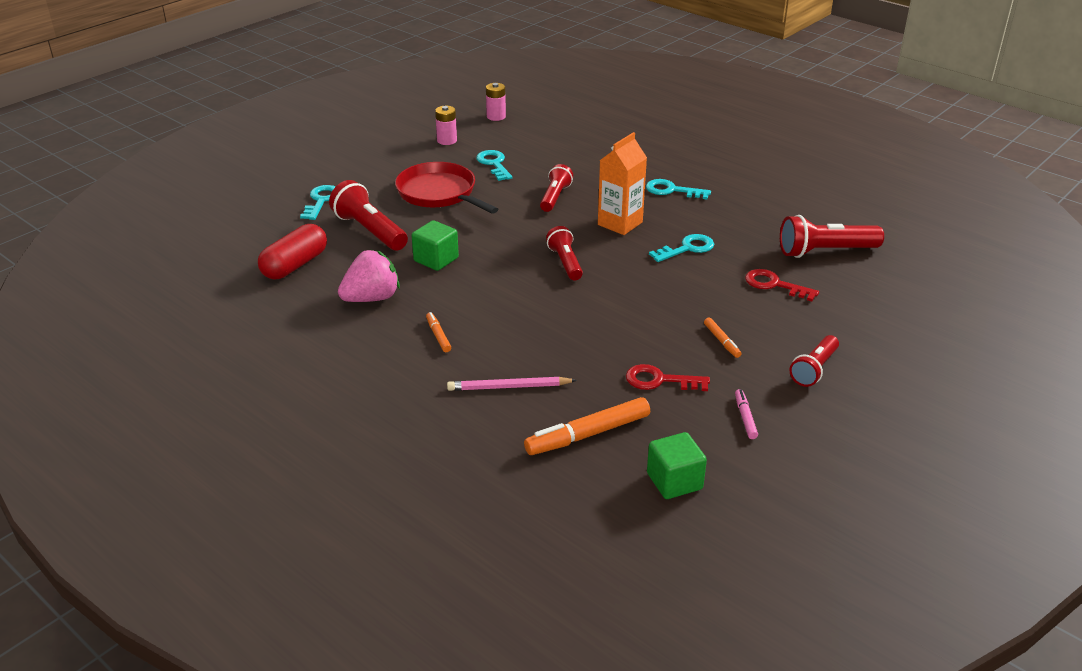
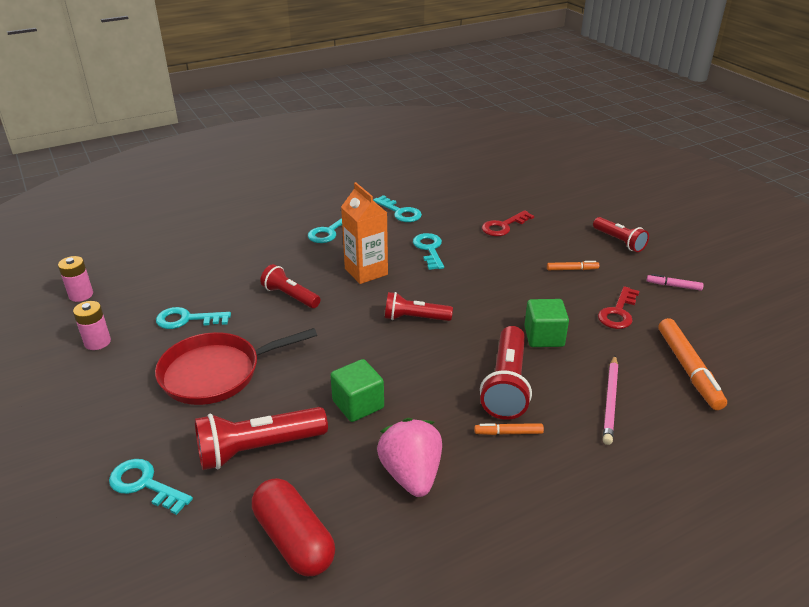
camera: 70 degrees left, 0 degrees up
(674, 481) = (751, 339): green cube -> green cube (544, 337)
(744, 218) = (400, 212): none -> turquoise key
(825, 252) = (469, 194): red flashlight -> red flashlight (507, 385)

